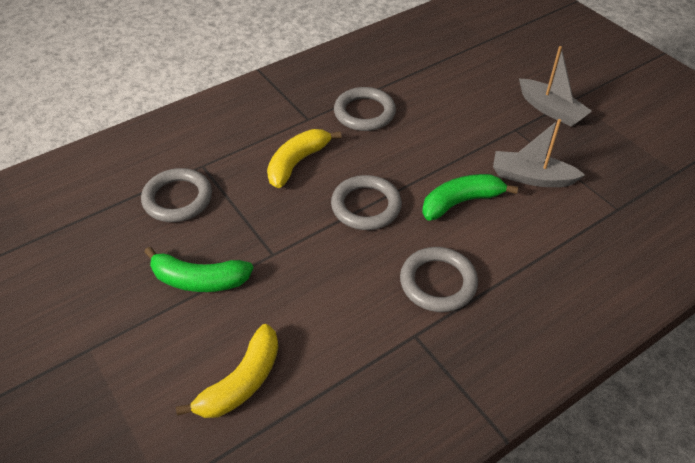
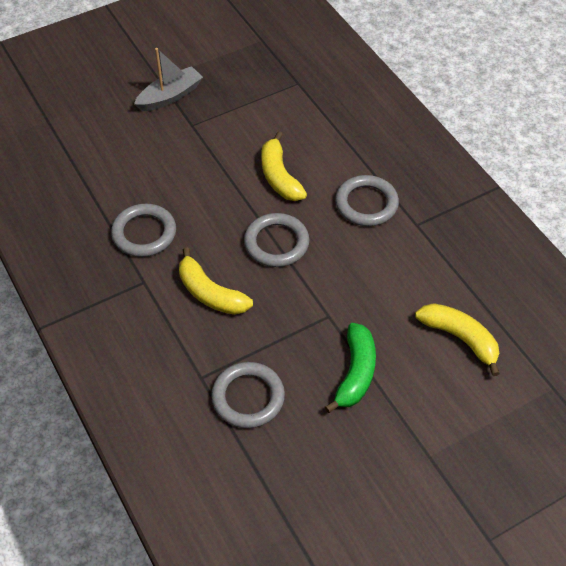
camera: 85 degrees left, 5 degrees up
(461, 202) = (279, 176): green banana -> yellow banana
(531, 177) = (256, 126): grey boat -> none

